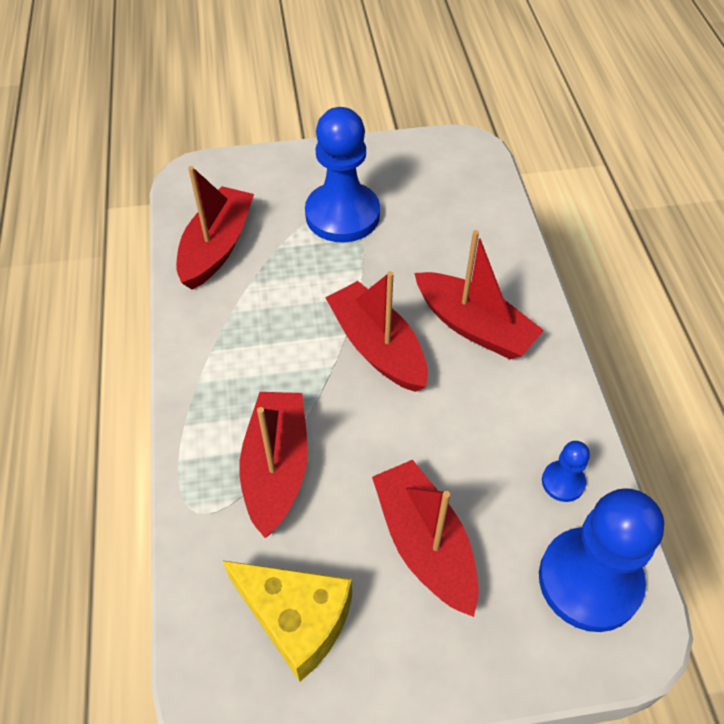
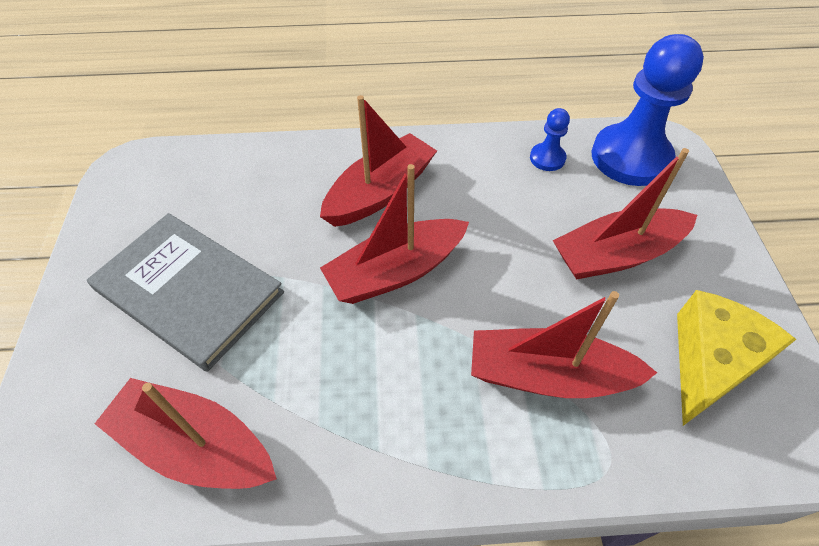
camera: 85 degrees left, 0 degrees up
(342, 215) = (189, 291): blue pawn -> grey book

